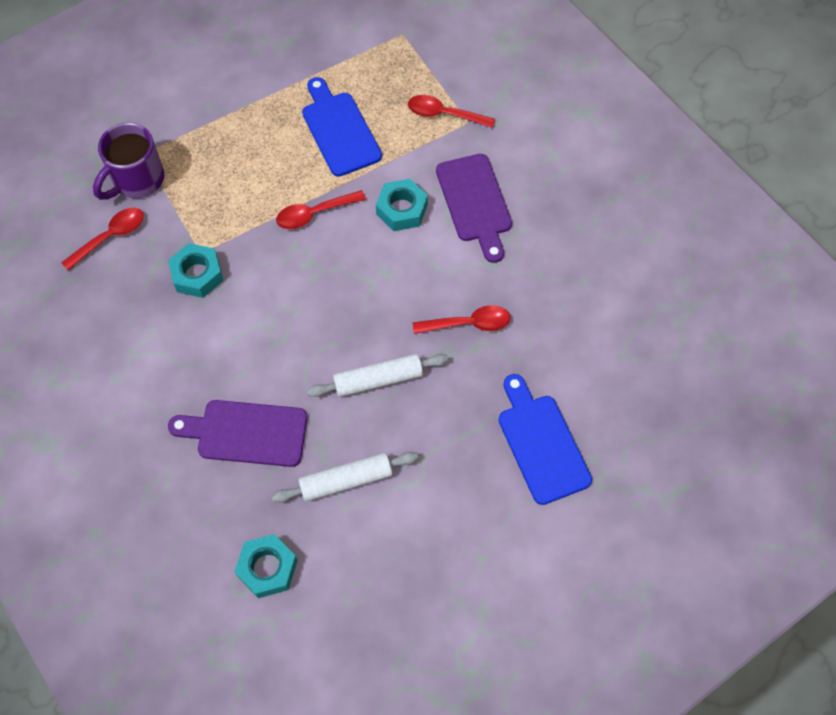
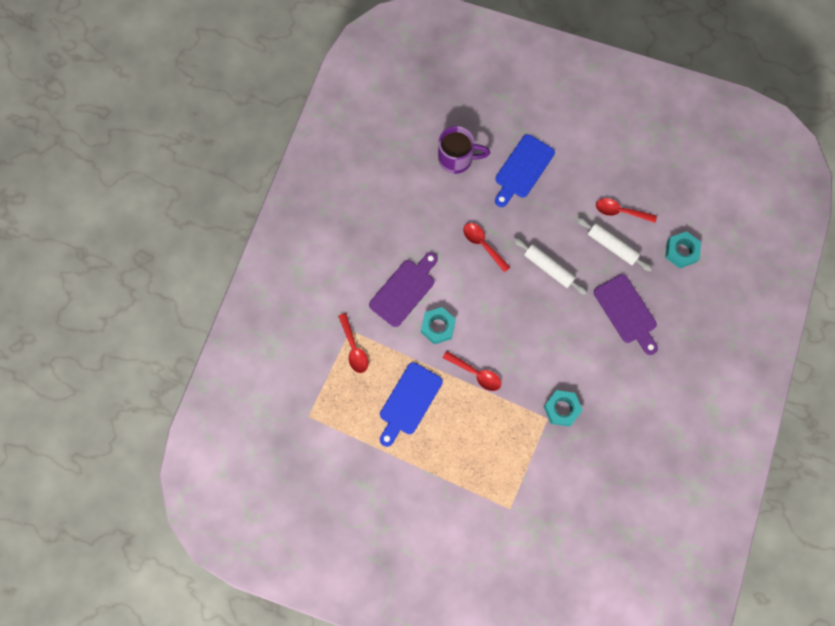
camera: 125 degrees left, 10 degrees up
(110, 237) = (576, 479): red spoon -> red spoon (620, 211)
(137, 180) = (530, 496): purple mug -> purple mug (457, 159)

